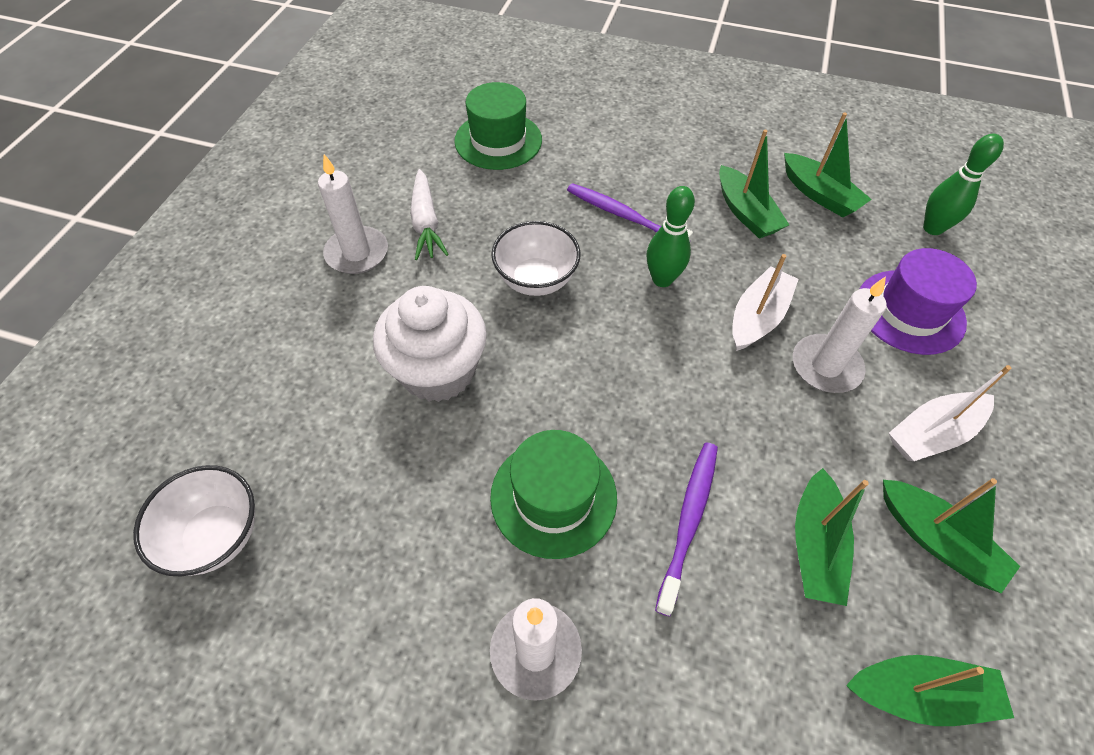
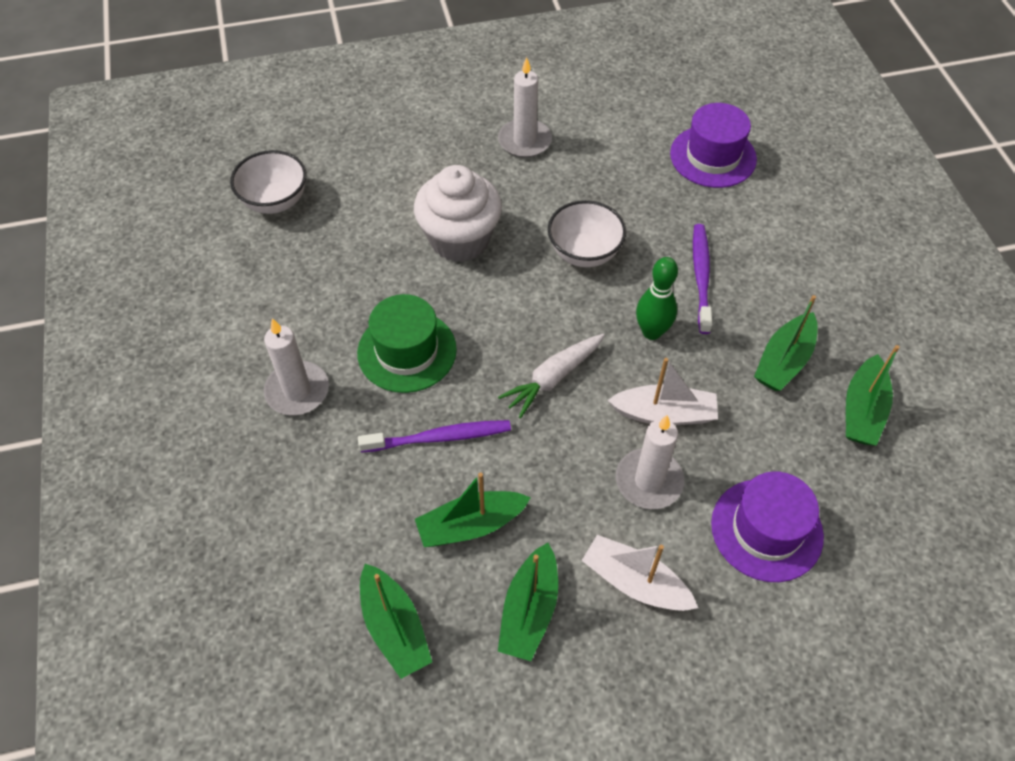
camera: 60 degrees right, 0 degrees up
(426, 223) = (585, 161): white carrot -> white carrot (553, 378)
(498, 140) = (713, 156): green hat -> purple hat
(933, 228) = (902, 522): green bowling pin -> none

